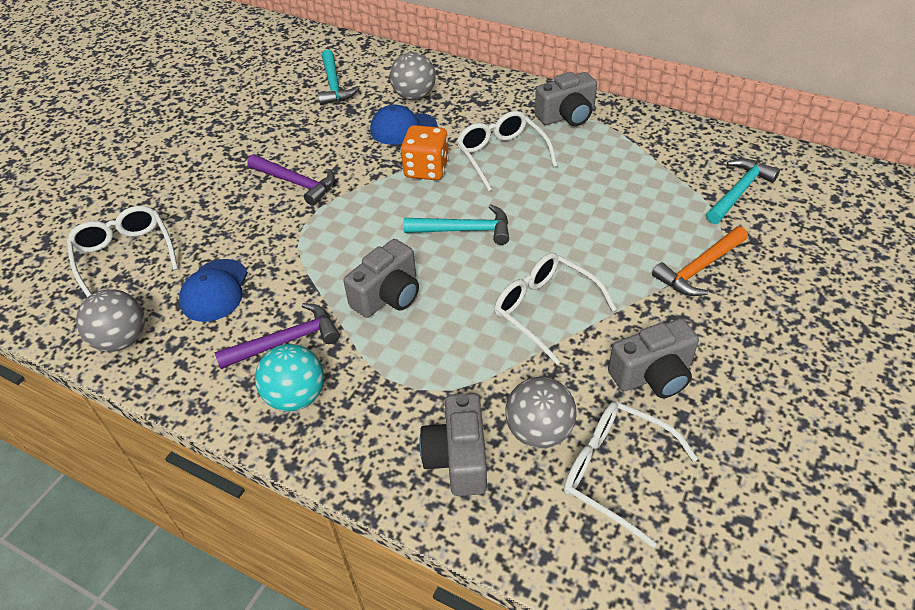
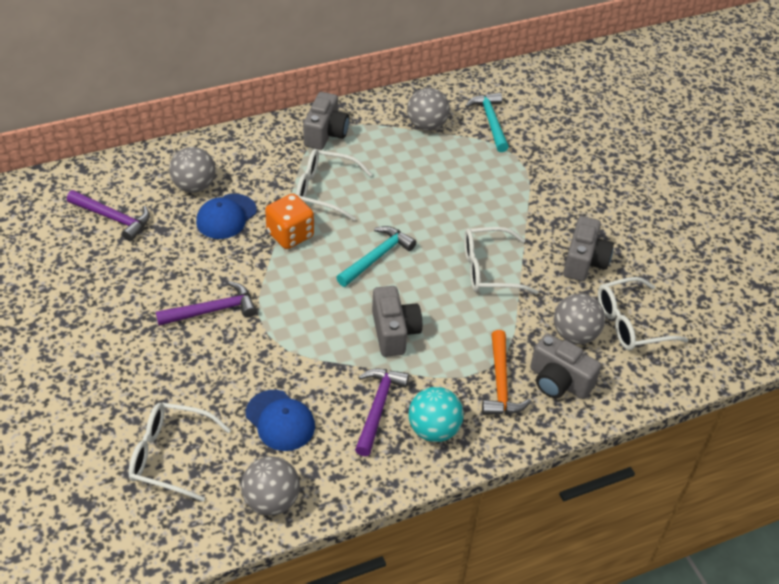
camera: 55 degrees left, 0 degrees up
(334, 85) = (113, 218): turquoise hammer -> purple hammer
(667, 159) = (426, 125): none -> grey ball
(699, 268) = (530, 185): orange hammer -> orange hammer (501, 383)

